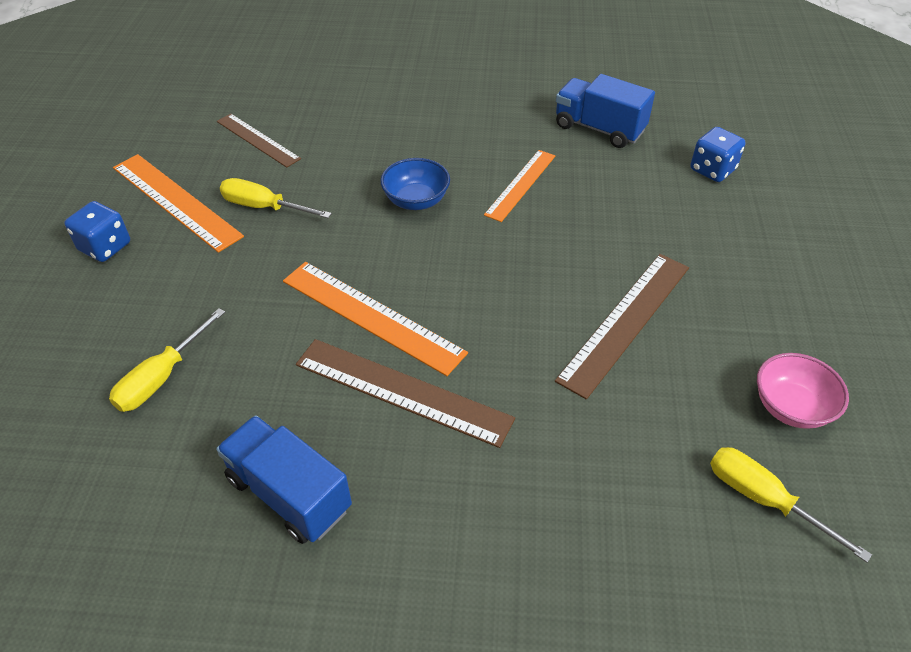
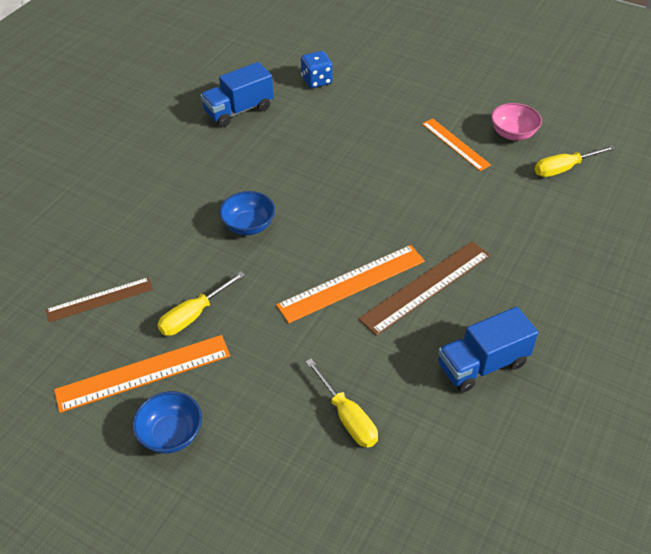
camera: 65 degrees left, 0 degrees up
(105, 247) = (171, 434): blue dice -> blue bowl
(520, 184) = (269, 168): orange ruler -> orange ruler (455, 144)
(625, 321) = (422, 169): brown ruler -> none

